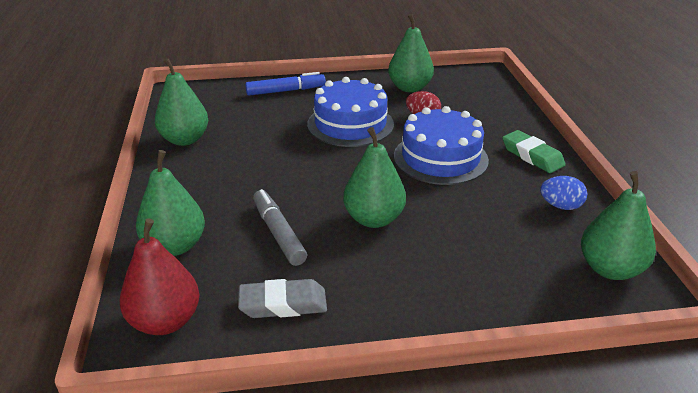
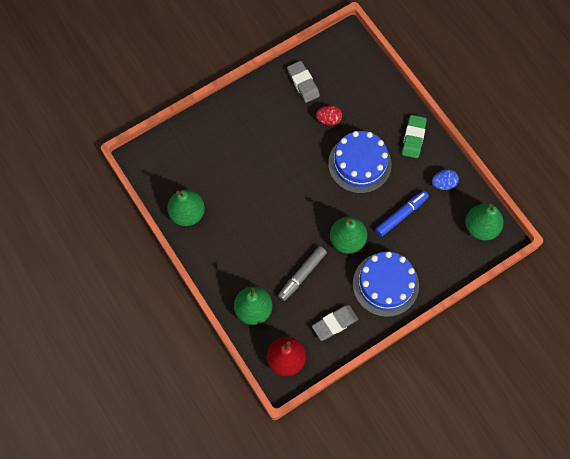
camera: 25 degrees left, 35 degrees up
(278, 233) = (302, 275): grey marker -> grey marker turned 90 degrees counterclockwise
(286, 91) = (217, 124): blue marker -> blue marker (401, 215)
(350, 124) = (285, 149): blue cake -> blue cake (385, 284)
(409, 88) = (303, 83): green pear -> grey eraser
(532, 156) = (413, 138): green eraser -> green eraser turned 75 degrees clockwise

